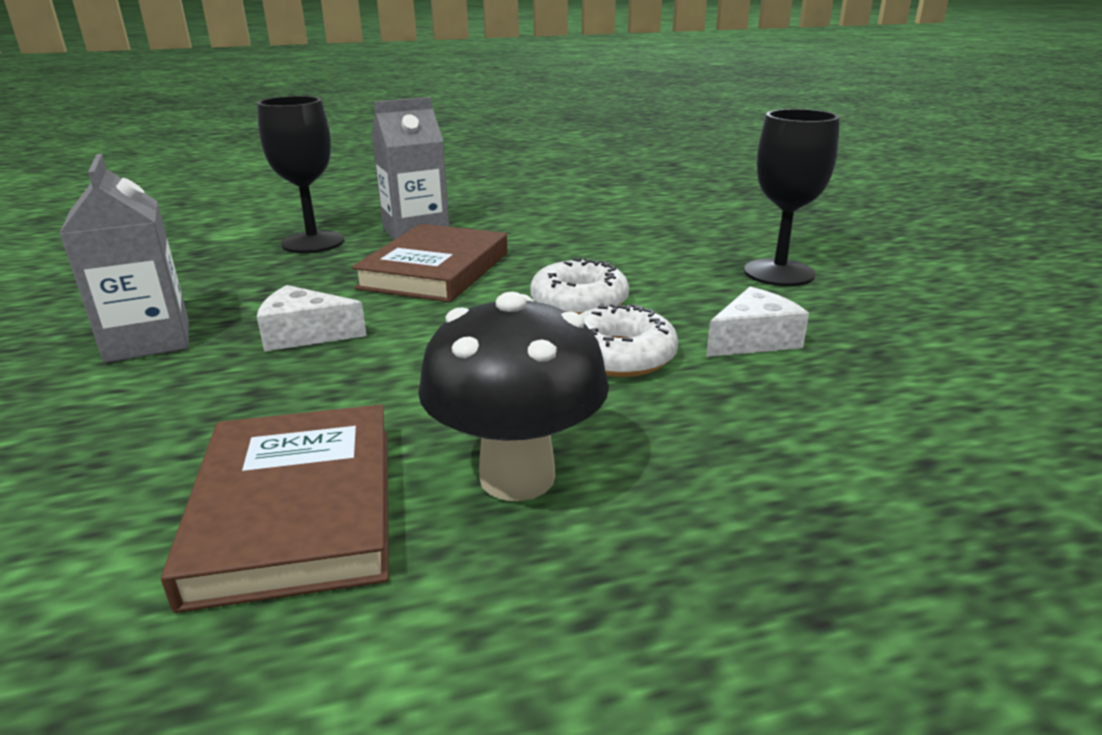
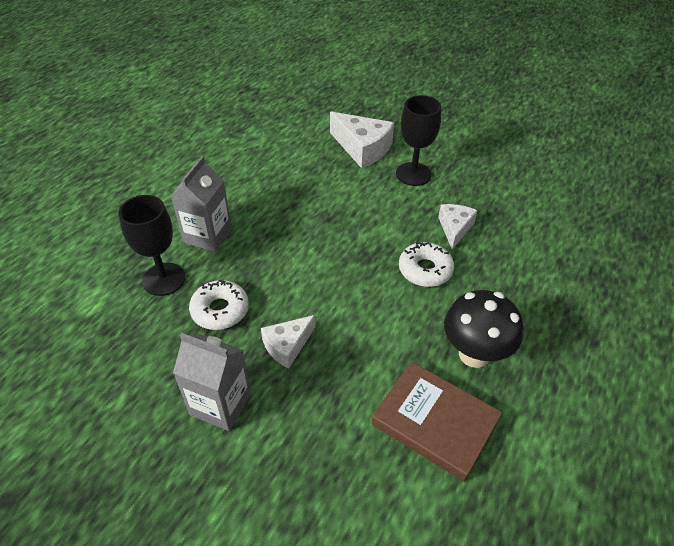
camera: 45 degrees left, 20 degrees up
(435, 270) = (271, 261): brown book -> none
(579, 302) = (366, 245): white donut -> white donut (220, 310)
(738, 233) = (362, 148): none -> white cheese

